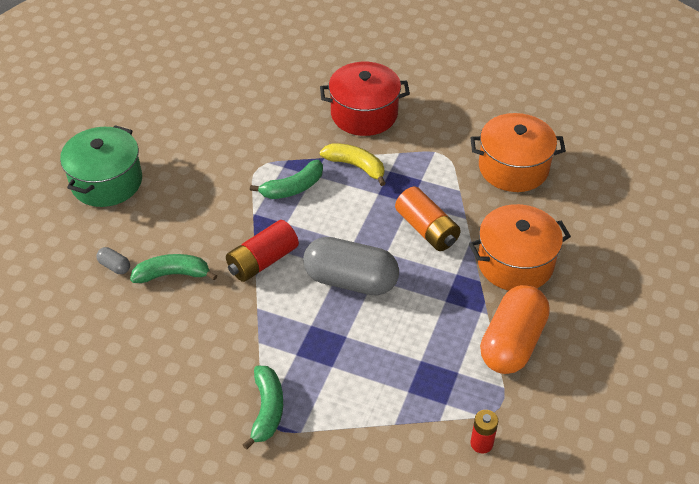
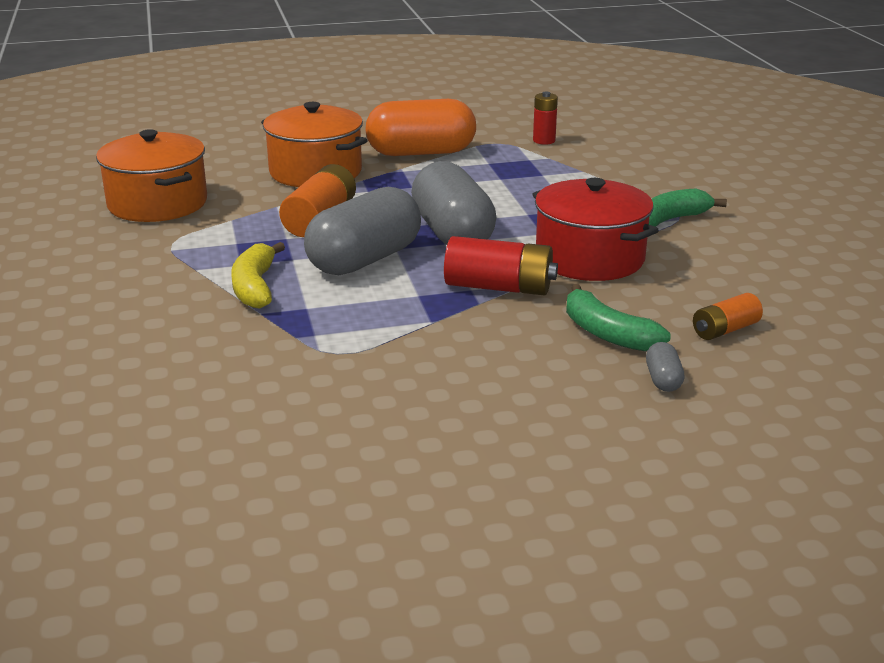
camera: 125 degrees left, 20 degrees down
(106, 182) = (535, 471): green pot -> none
(124, 326) = (725, 330): none -> orange battery
(293, 188) = (348, 313): green banana -> none
(349, 222) = (365, 260): none -> grey capsule
(364, 114) = (130, 316): red pot -> red pot (589, 258)

